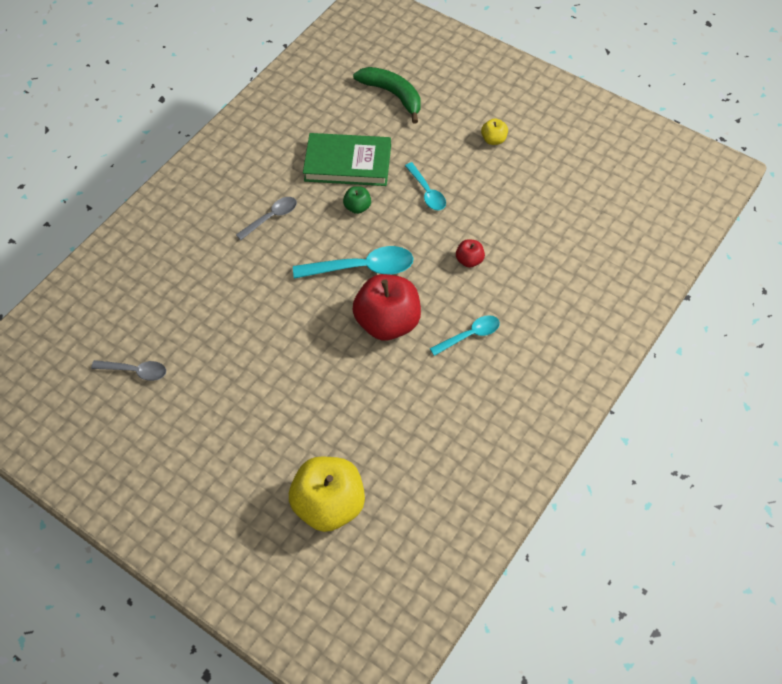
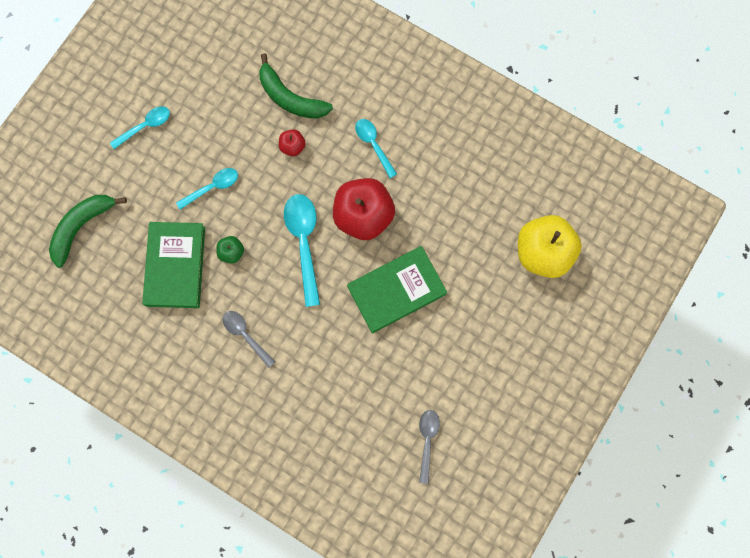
camera: 95 degrees left, 20 degrees up
(301, 350) = (396, 290): none -> green book
(493, 140) = (145, 126): yellow apple -> turquoise spoon
(525, 259) = (290, 98): none -> green banana

